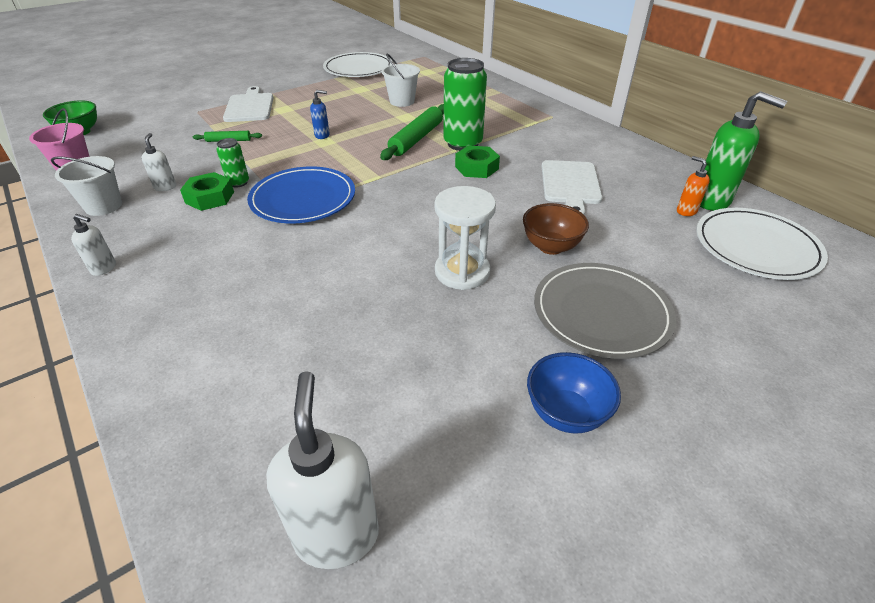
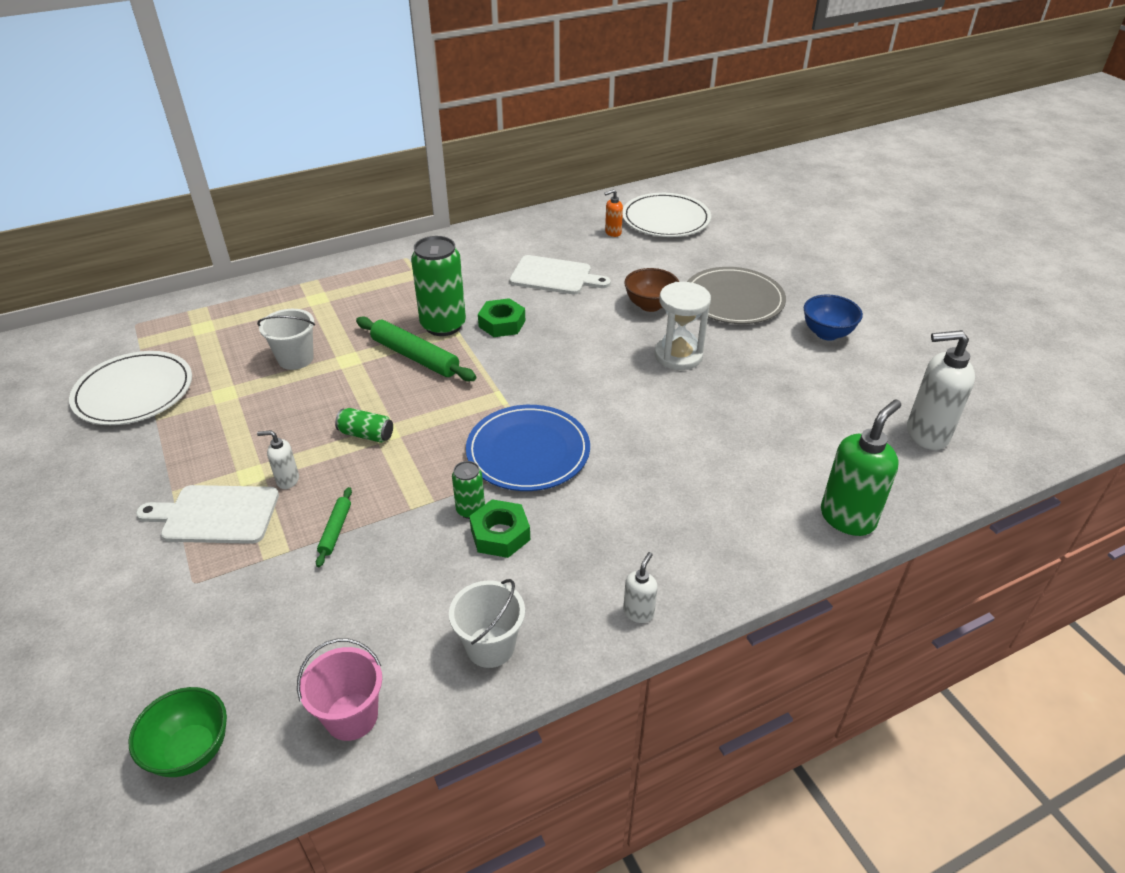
camera: 80 degrees left, 0 degrees up
(165, 187) = (457, 584): white soap dispenser -> white soap dispenser (287, 480)
(322, 135) = (366, 434): blue soap dispenser -> green can
(711, 201) = (601, 218): green soap dispenser -> green soap dispenser (847, 518)

